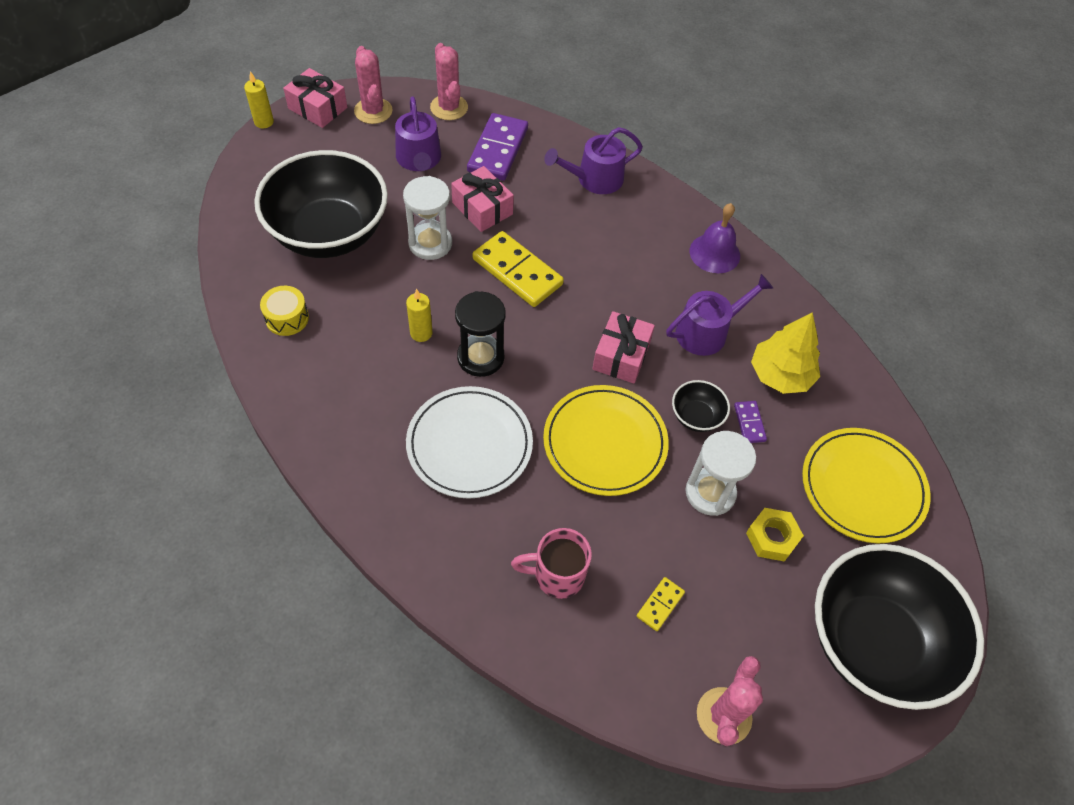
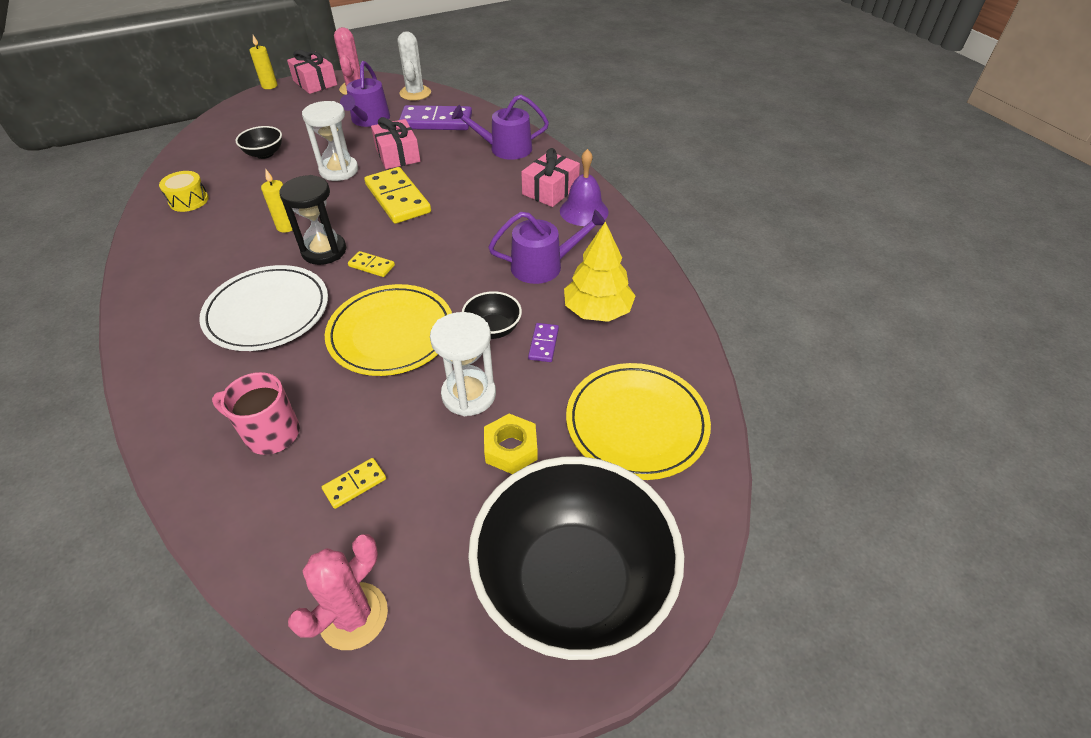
camera: 20 degrees right, 10 degrees down
(329, 233) = (264, 154): black bowl -> black bowl, size x0.41
(449, 107) = (415, 93): pink cactus -> white cactus
(497, 150) = (436, 121): purple domino -> purple domino turned 60 degrees clockwise
(540, 366) = (371, 266): none -> yellow domino
(621, 356) = (450, 270): pink gift -> pink gift (550, 190)

